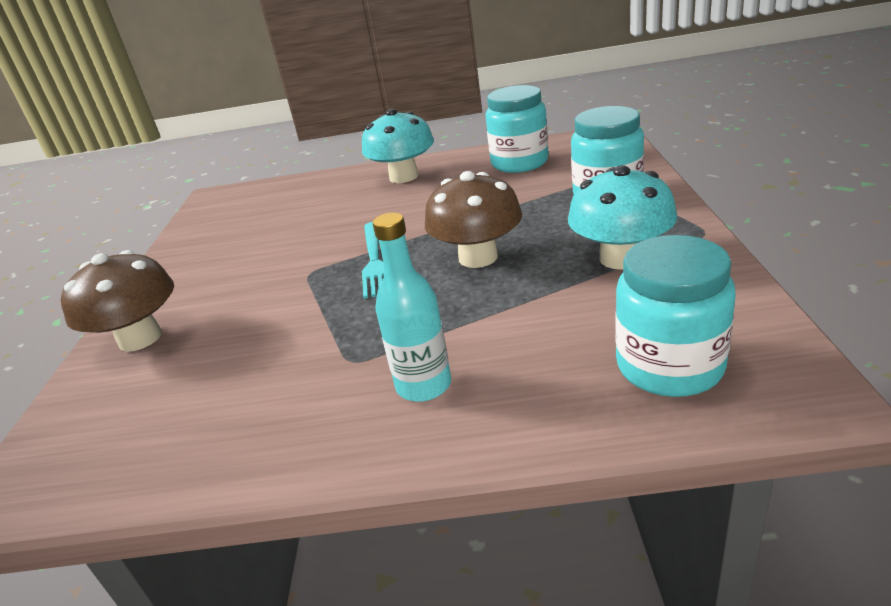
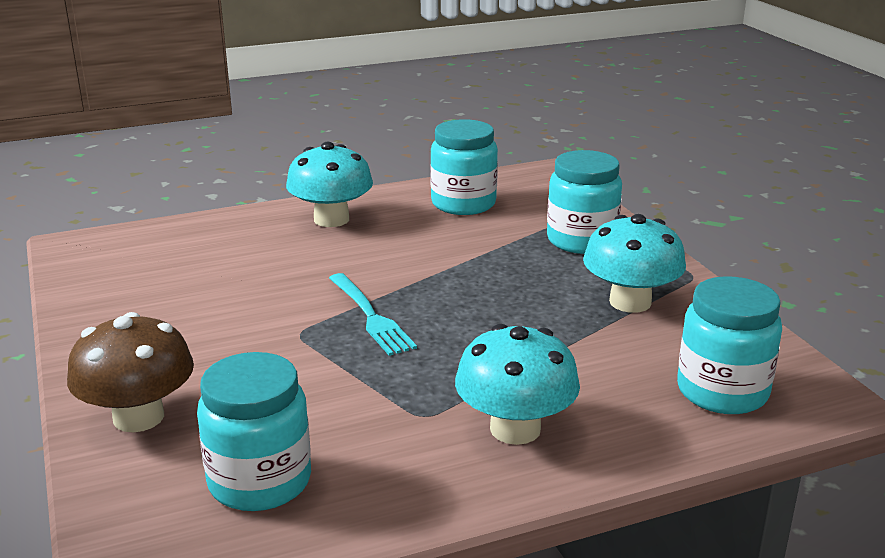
camera: 25 degrees left, 5 degrees down
(174, 411) = (260, 481): none -> turquoise jar
(423, 385) = (515, 429): turquoise bottle -> turquoise mushroom
(478, 257) = (486, 307): brown mushroom -> none

